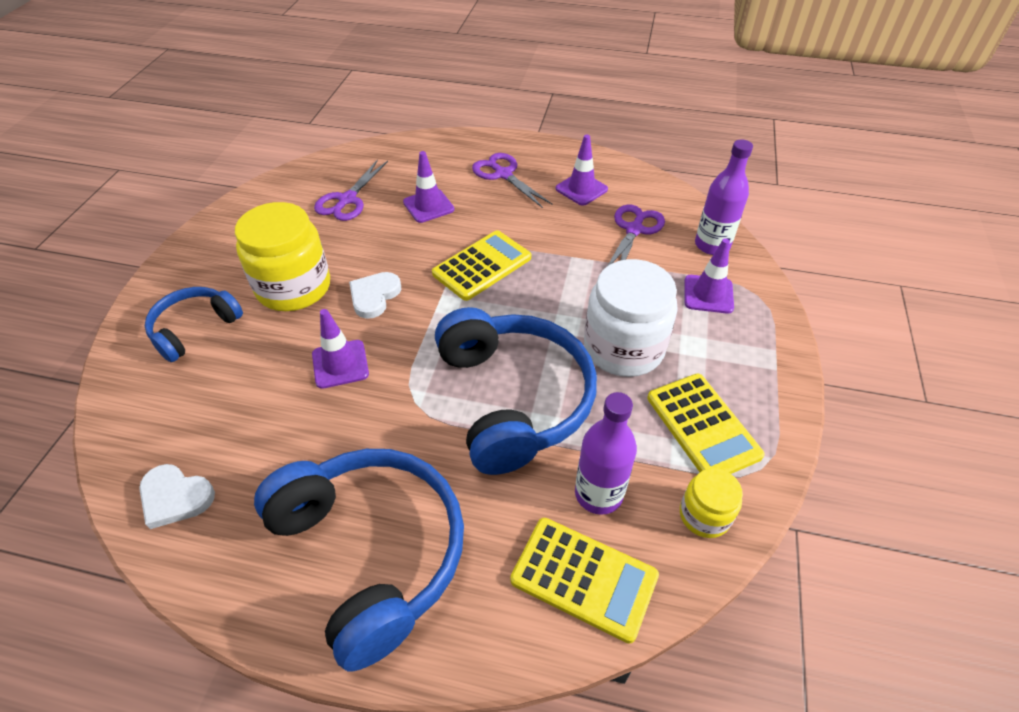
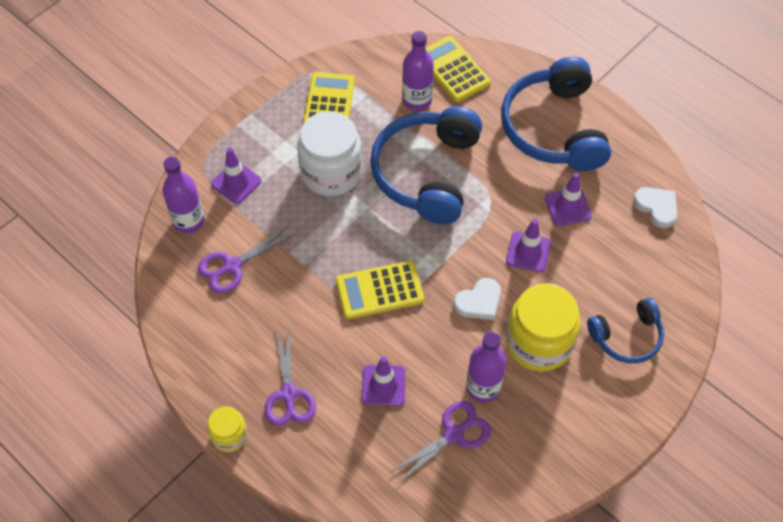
camera: 150 degrees left, 10 degrees up
(336, 236) = (483, 387): none -> purple bottle
(581, 189) = (234, 336): purple traffic cone -> purple traffic cone (568, 207)
(704, 515) = (370, 66): yellow jar -> yellow jar (229, 436)

